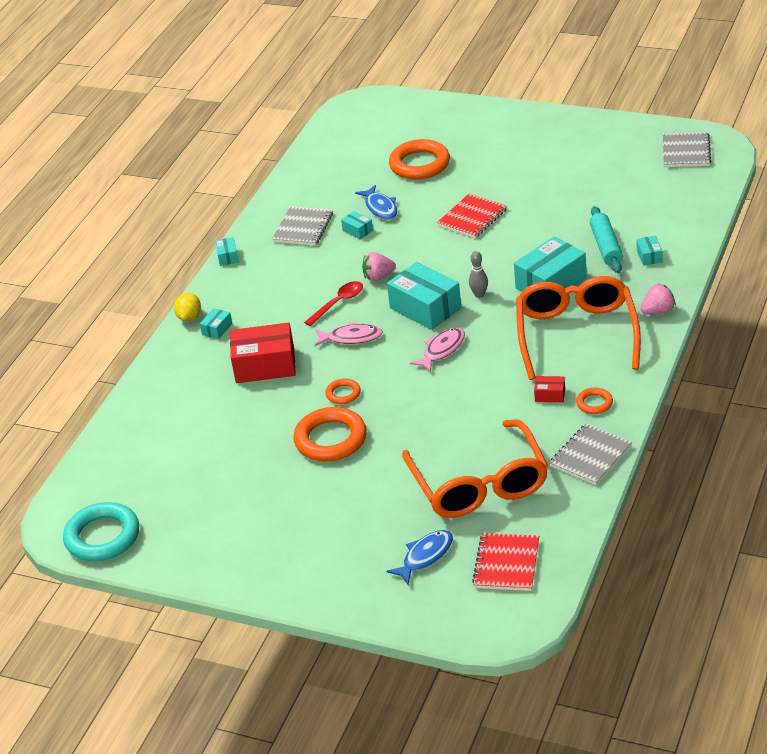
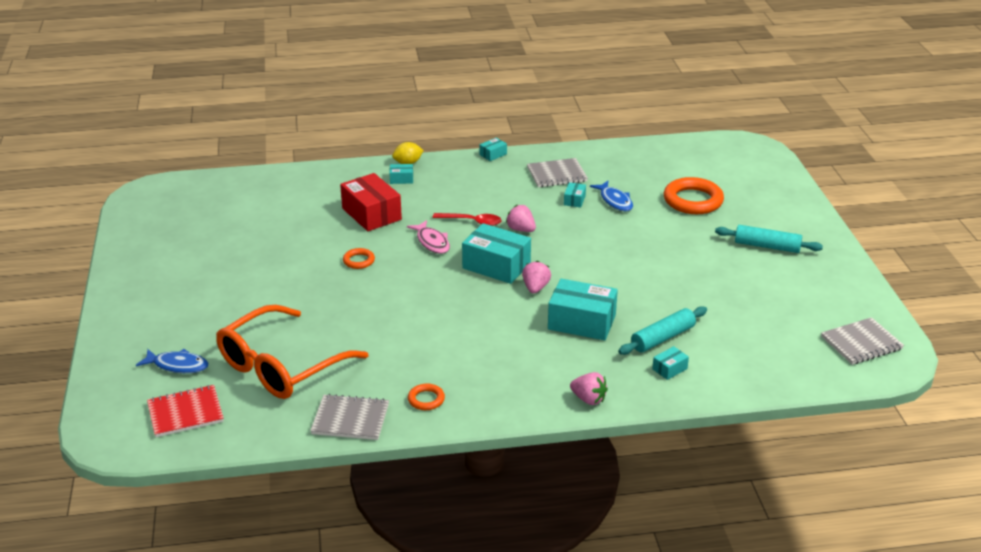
camera: 55 degrees right, 5 degrees down
(102, 537) = (142, 211): turquoise ring -> none
(330, 439) = (299, 273): orange ring -> none
(380, 208) = (614, 201): blue fish -> blue fish turned 60 degrees counterclockwise
(425, 308) = (496, 266): turquoise box -> turquoise box turned 75 degrees counterclockwise
(442, 350) = (446, 292): pink fish -> none
(472, 218) = (641, 250): red notebook -> none
(479, 295) = (535, 288): grey bowling pin -> pink strawberry
(522, 149) = (767, 246): none -> turquoise rolling pin
(550, 395) = (422, 369): red box -> none
(576, 334) = (519, 359): orange glasses -> none

